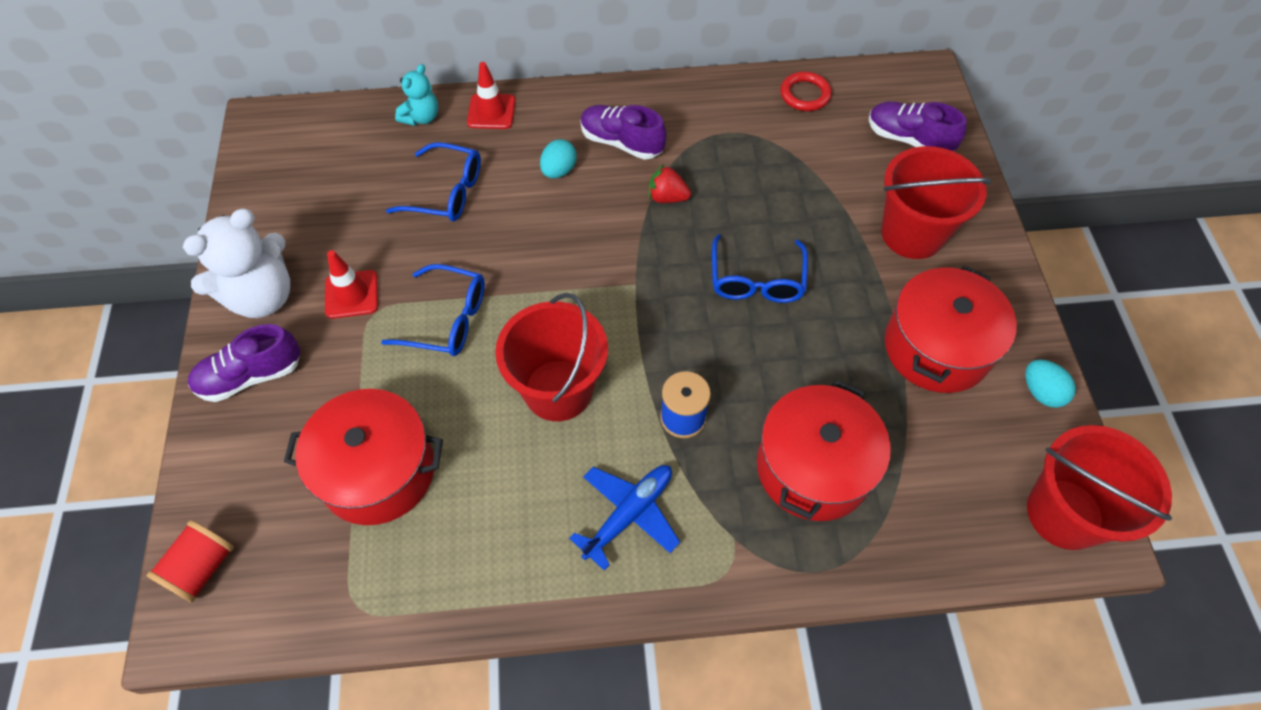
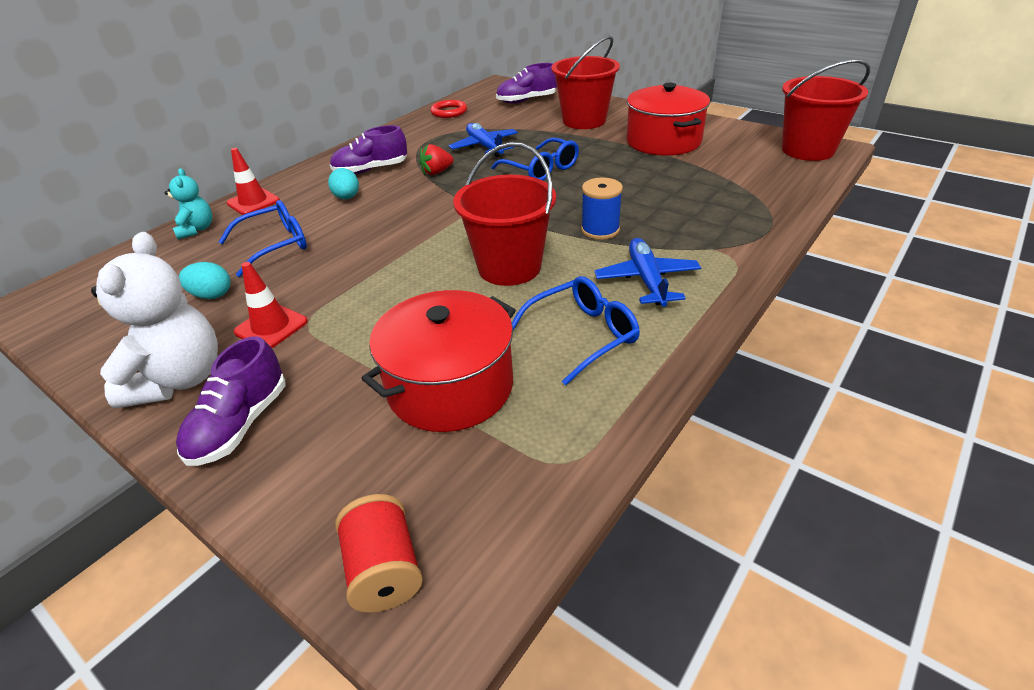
camera: 45 degrees left, 20 degrees down
(446, 319) = (374, 290): blue glasses -> blue glasses (581, 336)
(757, 193) = (484, 147): none -> blue plane
(813, 467) = (694, 203): red pot -> none
(1041, 392) = (727, 129): turquoise egg -> turquoise egg (212, 295)

